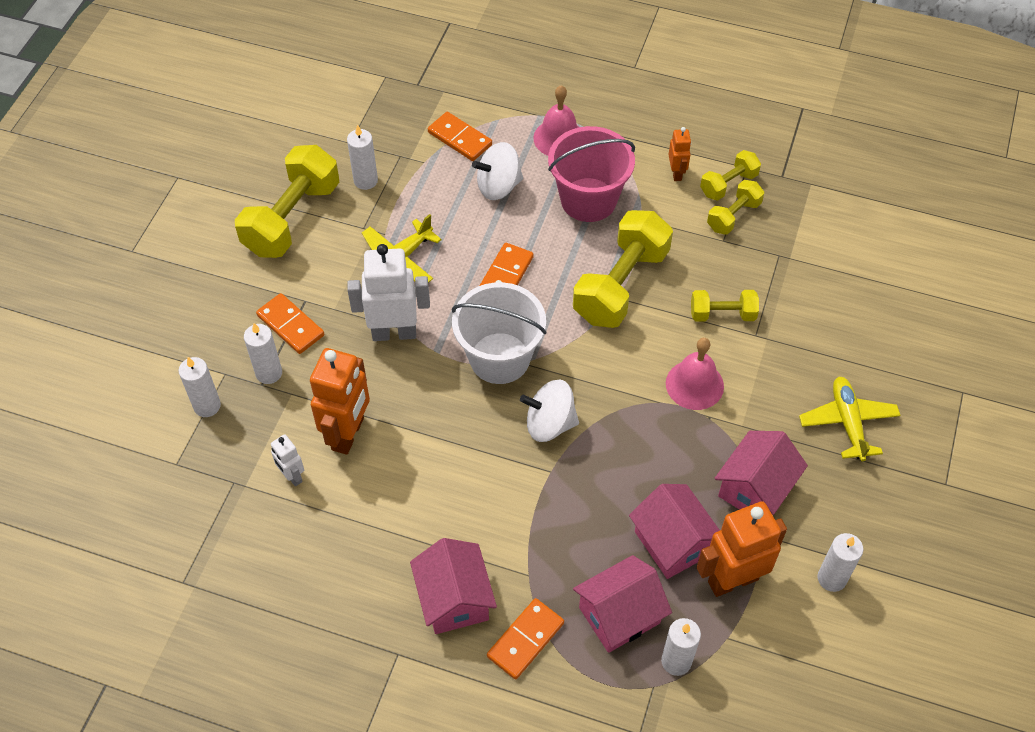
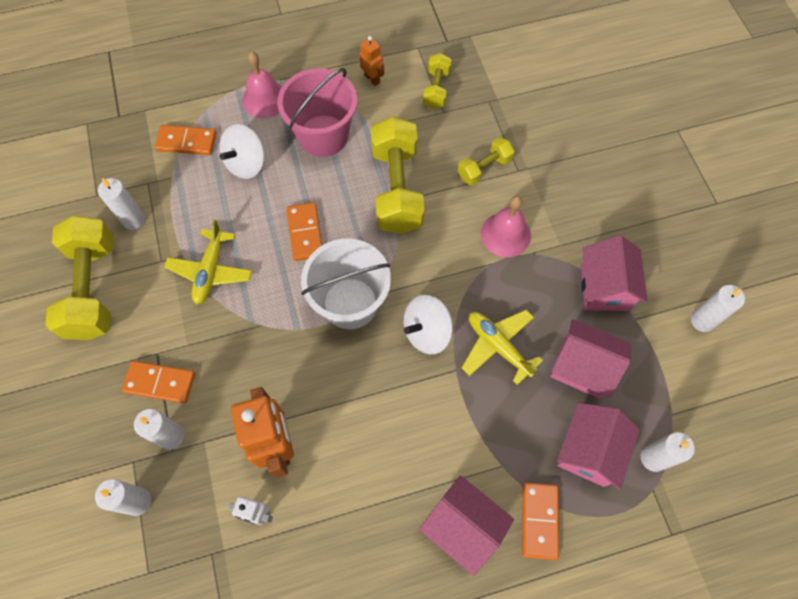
camera: 35 degrees left, 10 degrees up
(394, 332) = (251, 334): white robot -> none
(728, 184) = (415, 67): yellow dumbbell -> none
(732, 580) = (642, 367): orange robot -> none
(848, 422) = (625, 198): yellow plane -> yellow plane (498, 346)

